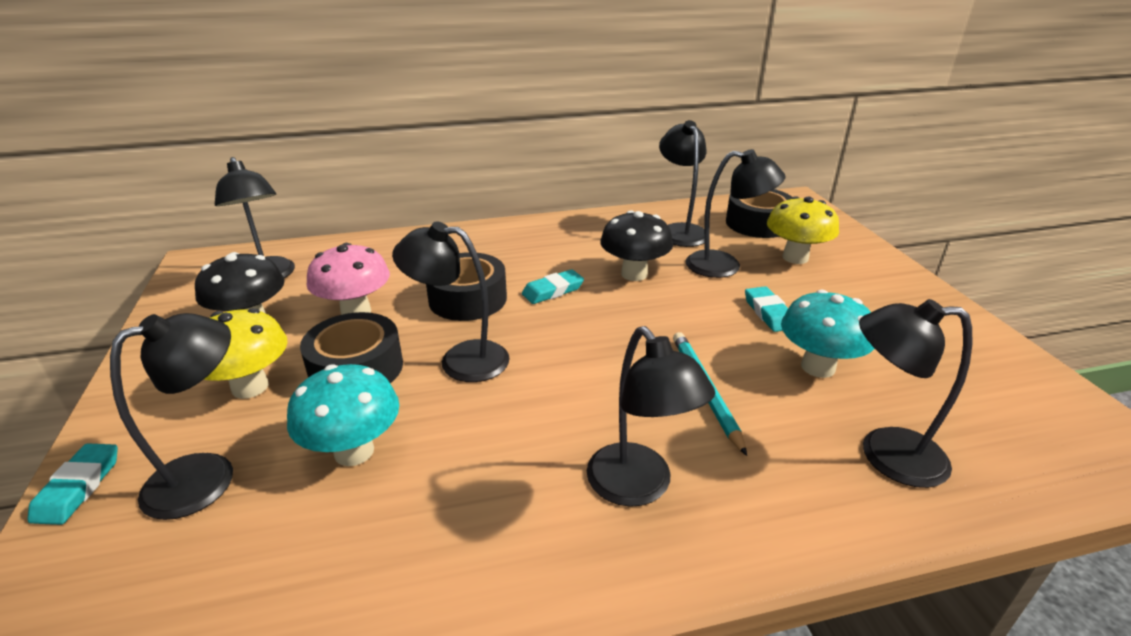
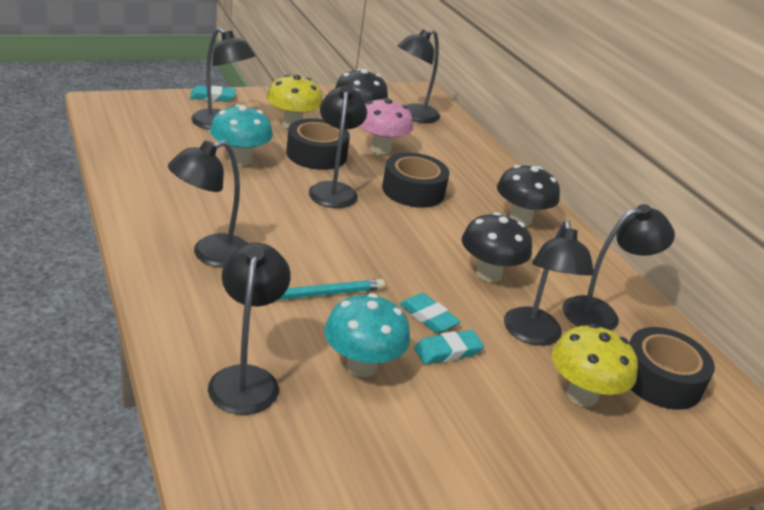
camera: 75 degrees right, 0 degrees up
(531, 243) = (520, 219): none -> black mushroom
(553, 291) = (440, 229): turquoise eraser -> turquoise eraser (428, 317)

